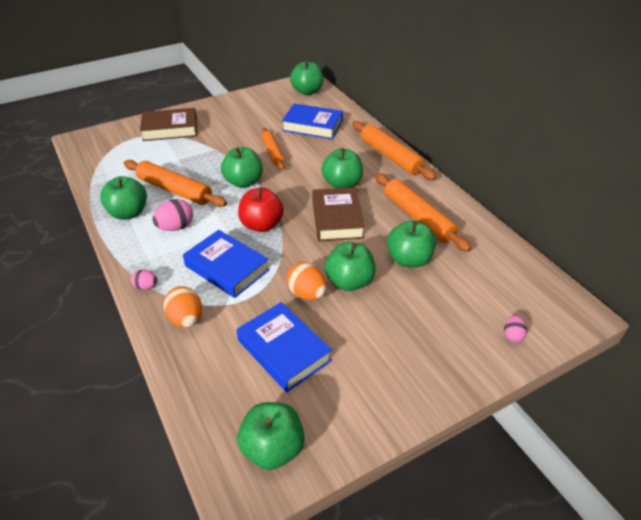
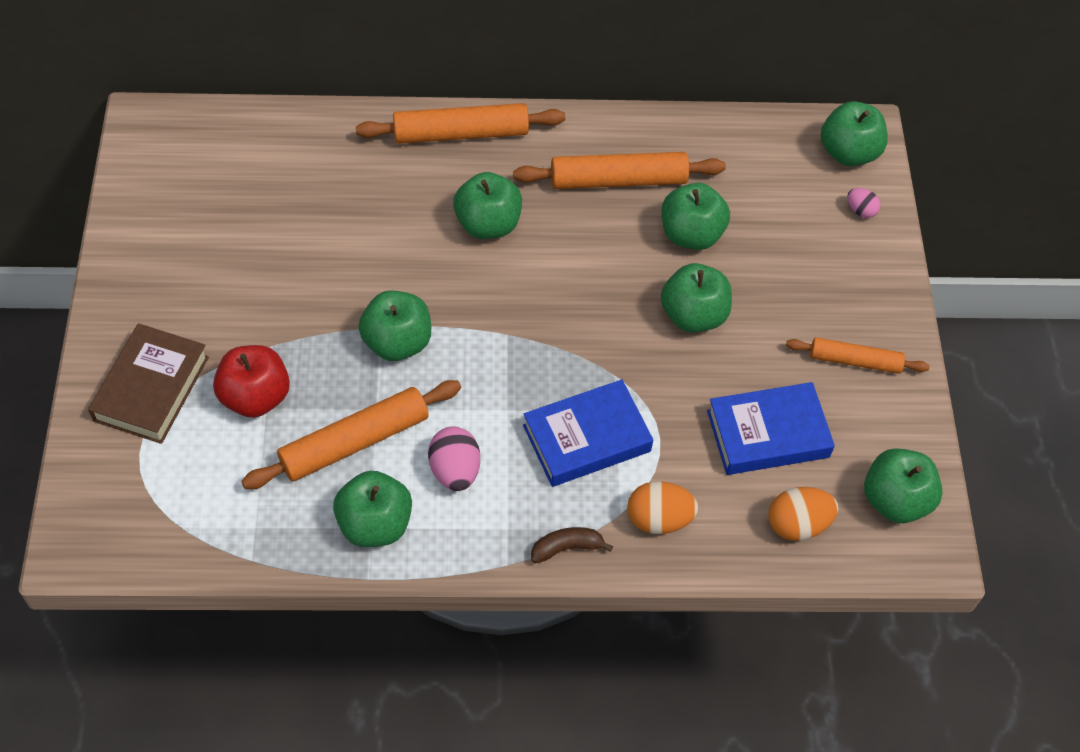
camera: 65 degrees left, 15 degrees up
(146, 286) = (567, 548): pink egg -> brown banana
(261, 225) = (519, 361): red apple -> red apple (255, 397)
(272, 152) = (341, 271): orange rolling pin -> orange rolling pin (854, 361)
(307, 91) = (182, 140): green apple -> green apple (848, 153)
(307, 293) = (688, 369): orange egg -> orange egg (797, 524)
(312, 126) = (302, 185): blue book -> none
(337, 219) = (563, 268): brown book -> none

